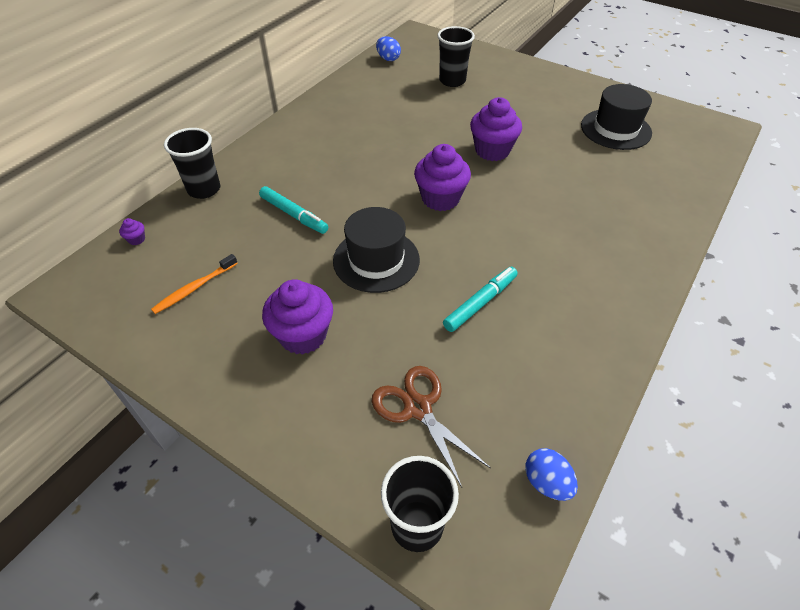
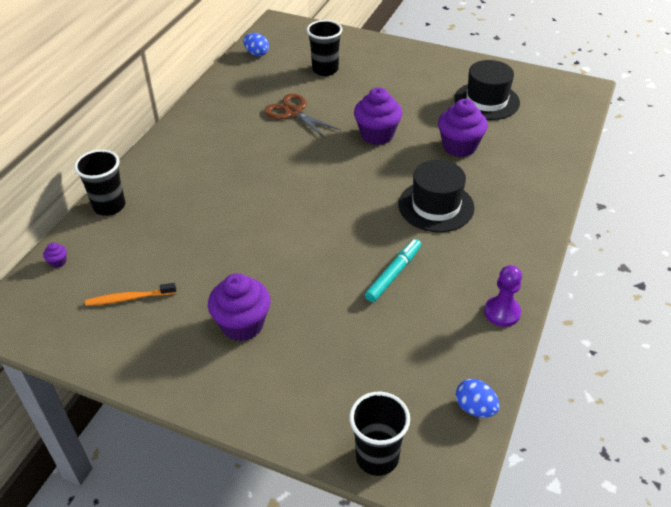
camera: 10 degrees left, 5 degrees down
(195, 288) = (129, 298): orange toothbrush -> orange toothbrush turned 45 degrees clockwise
(294, 215) = (204, 219): turquoise marker -> none
(376, 260) = (292, 250): black hat -> black hat (436, 206)
(418, 408) = (358, 368): brown scissors -> brown scissors (293, 112)
(440, 198) = (338, 186): purple cupcake -> purple cupcake (459, 146)
(597, 367) = (502, 312): none -> purple pawn

